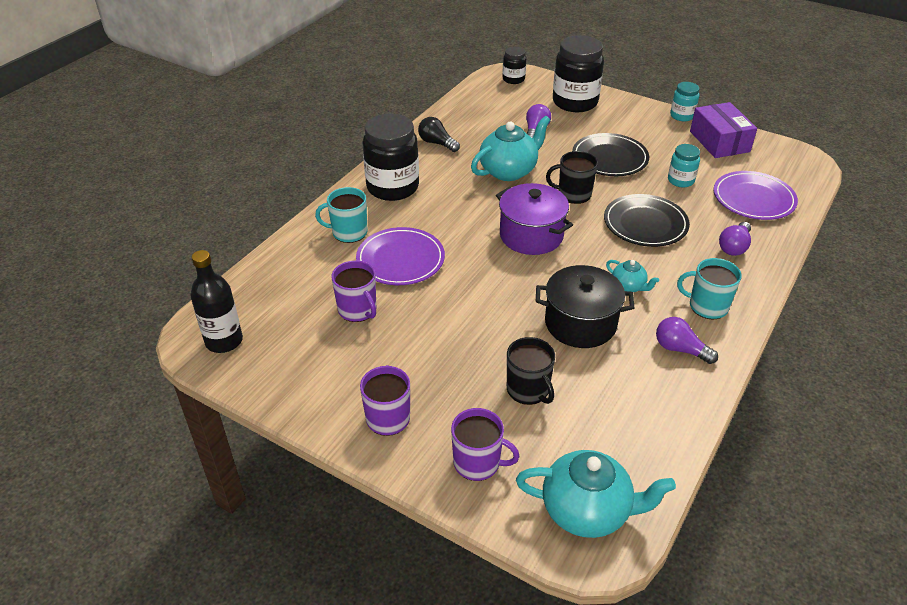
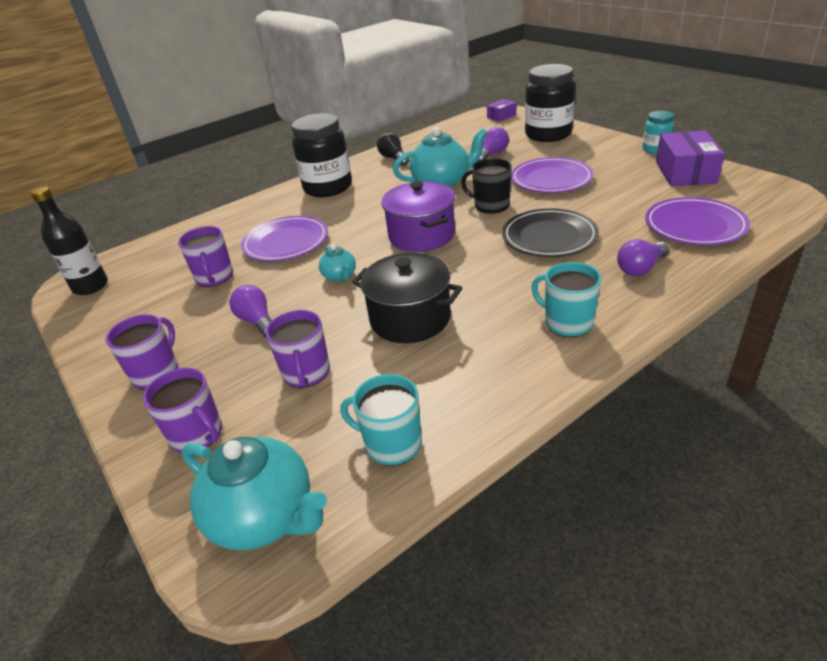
camera: 25 degrees right, 5 degrees down
(348, 232) = (262, 217): turquoise mug -> turquoise mug (392, 444)
(513, 79) = (501, 116): black jar -> purple box
(528, 390) = (306, 373): black mug -> purple mug
(609, 158) = (551, 179): black plate -> purple plate
(628, 286) = (489, 291): turquoise teapot -> turquoise teapot (340, 276)
(680, 180) = (616, 203): turquoise jar -> none
(680, 349) = (504, 362): purple light bulb -> purple light bulb (257, 321)

